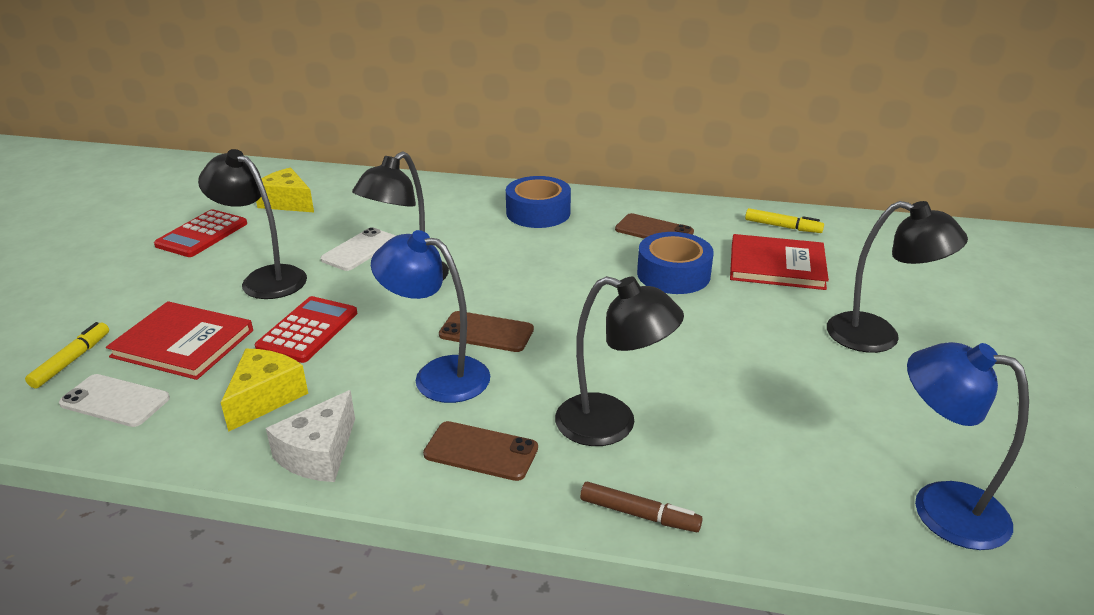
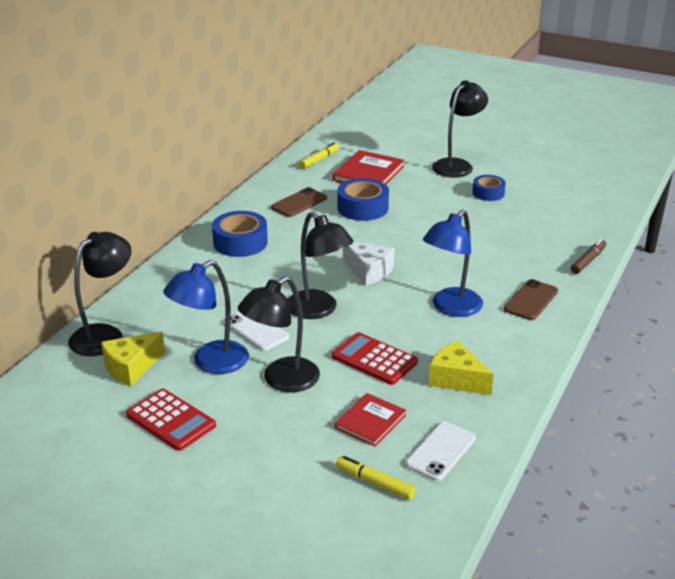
camera: 75 degrees left, 0 degrees up
(183, 343) = (370, 421): red book -> red book, size x0.65
(319, 454) = (522, 358): white cheese -> white cheese (368, 271)
(486, 332) = (406, 285): brown phone -> none
(612, 425) = (516, 256): black lamp -> black lamp (105, 335)
(807, 377) = (488, 193): none -> blue tape
(940, 507) = (592, 188): blue lamp -> blue lamp (211, 363)

